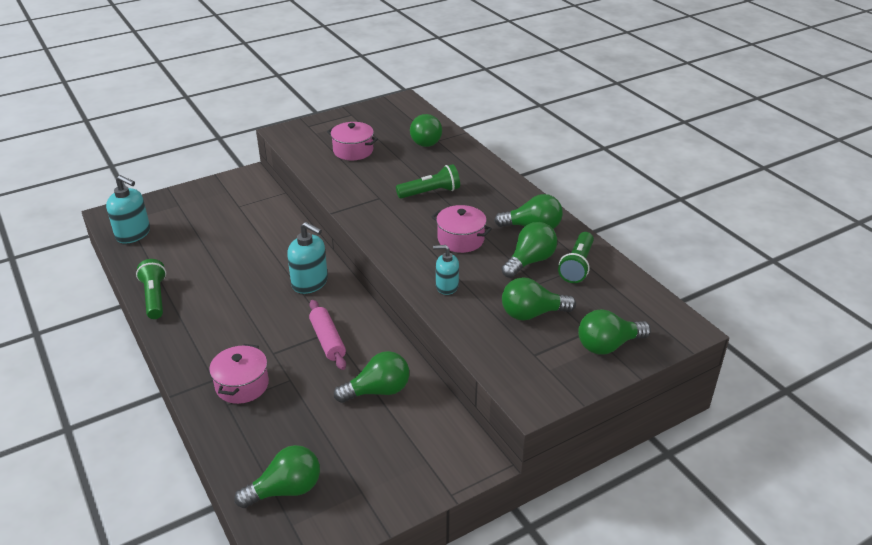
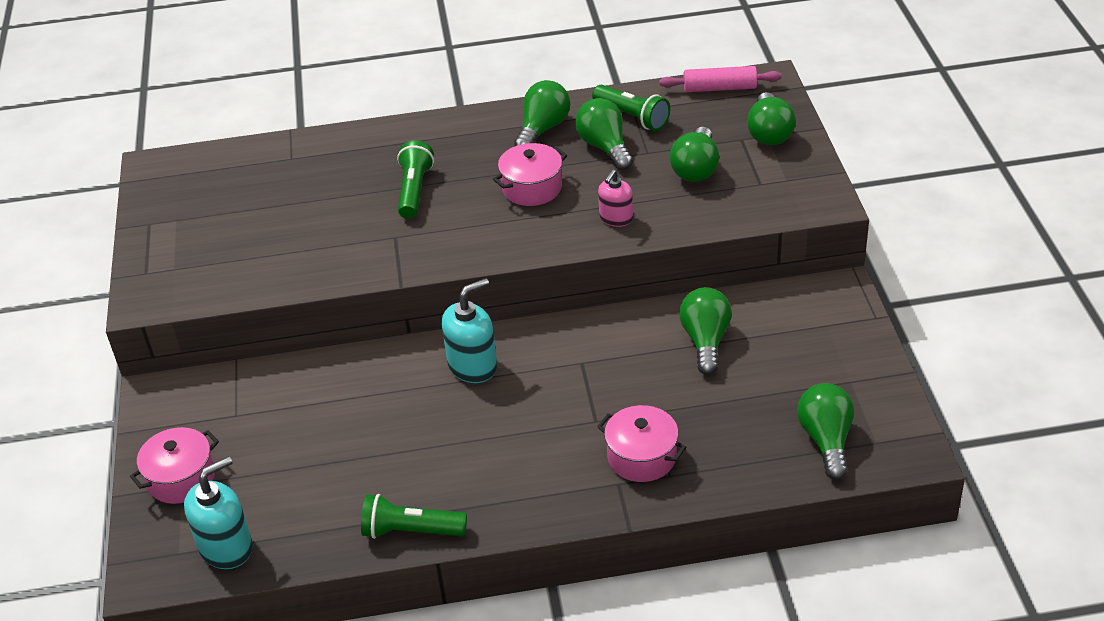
camera: 65 degrees left, 5 degrees up
(327, 340) = (597, 368): pink rolling pin -> pink rolling pin (719, 88)
(353, 151) = (257, 239): pink pot -> pink pot (181, 478)
(427, 140) = (284, 167): green light bulb -> none
(446, 286) = (616, 218): turquoise soap dispenser -> pink soap dispenser

